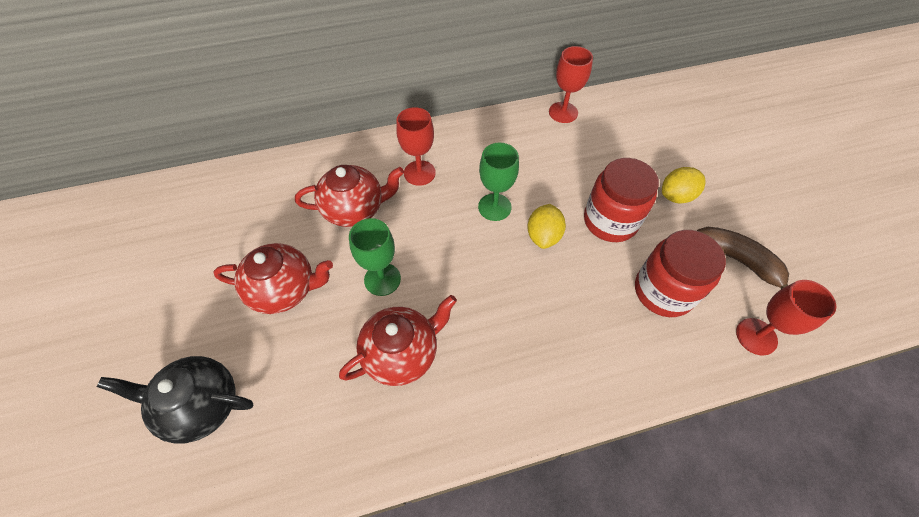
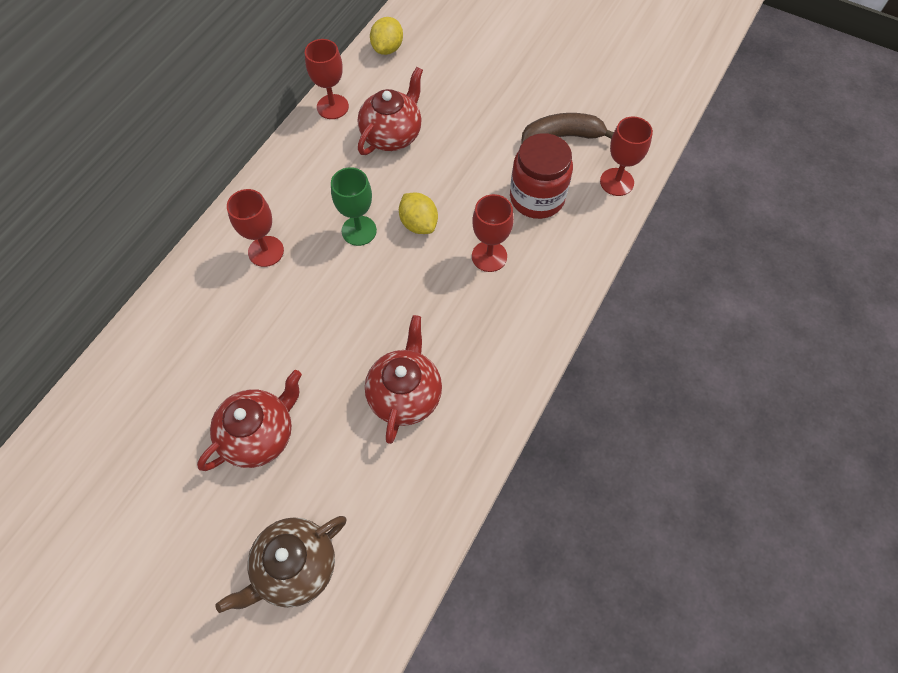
camera: 45 degrees left, 5 degrees up
(201, 405) = (295, 567): black teapot -> brown teapot
(355, 209) = (244, 325): red teapot -> red teapot (392, 135)
(382, 279) = (331, 358): green goblet -> none
(574, 305) = (489, 256): none -> red goblet
(610, 221) = (455, 173): red jar -> none
(676, 196) = (483, 117): yellow lemon -> yellow lemon (387, 48)

